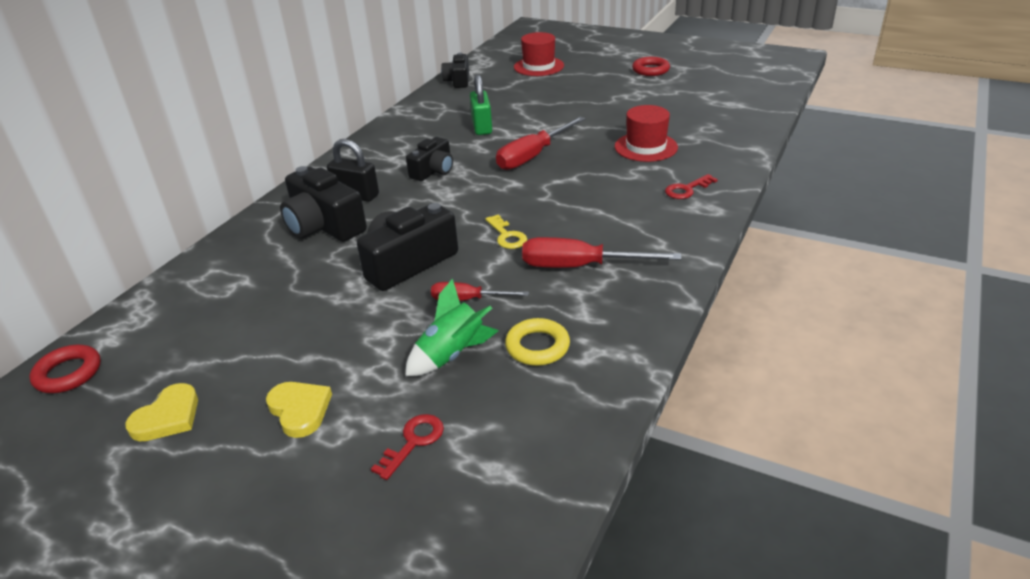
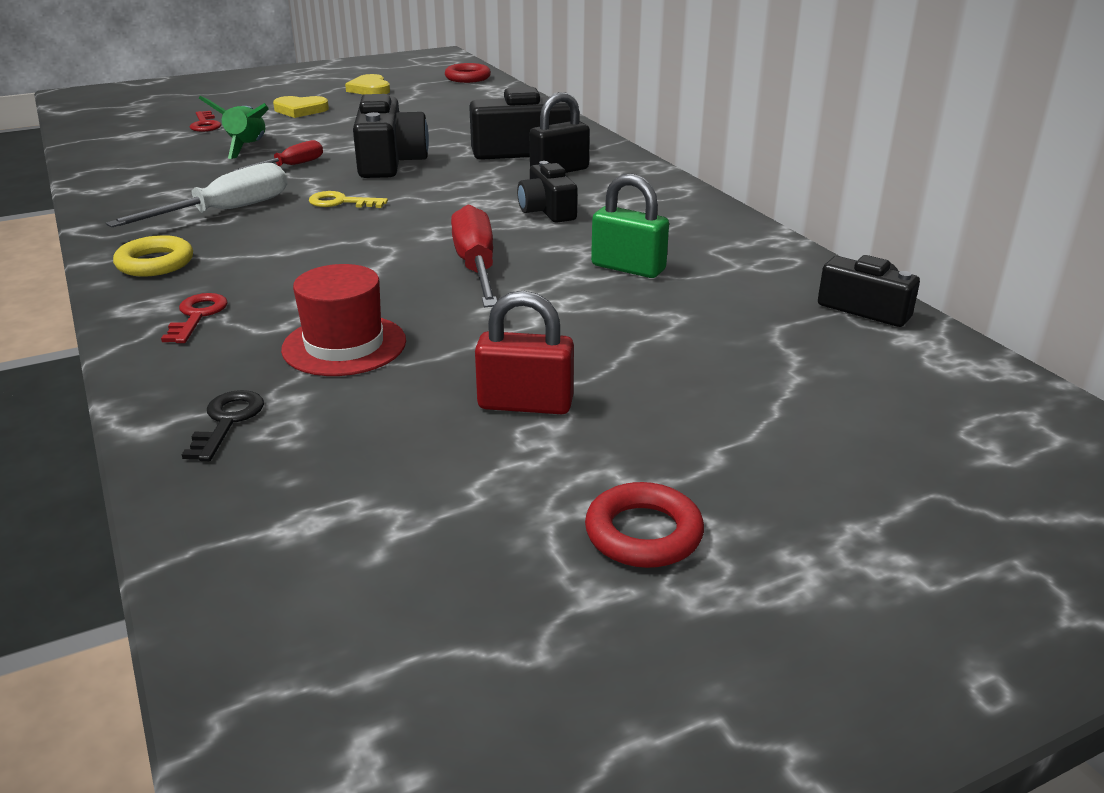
camera: 125 degrees right, 5 degrees down
(537, 346) = (186, 169): yellow ring -> yellow ring (155, 263)
(538, 66) = (854, 407): red hat -> none
(580, 266) = (225, 211): red screwdriver -> white screwdriver
(622, 103) = (525, 404): none -> red padlock
(724, 138) = (227, 422): none -> black key

